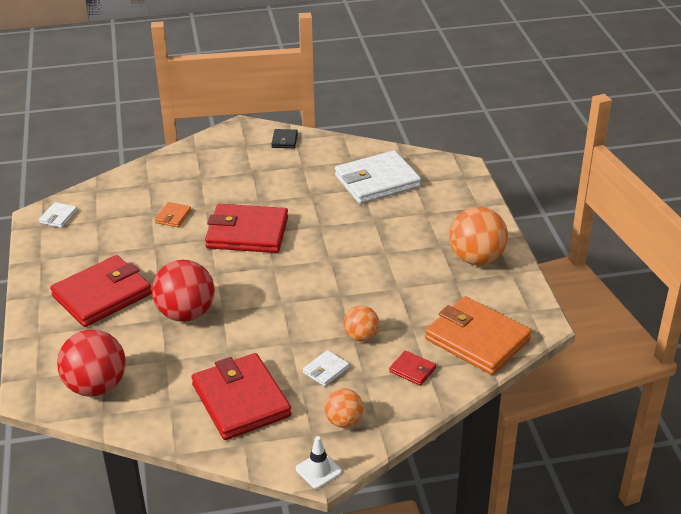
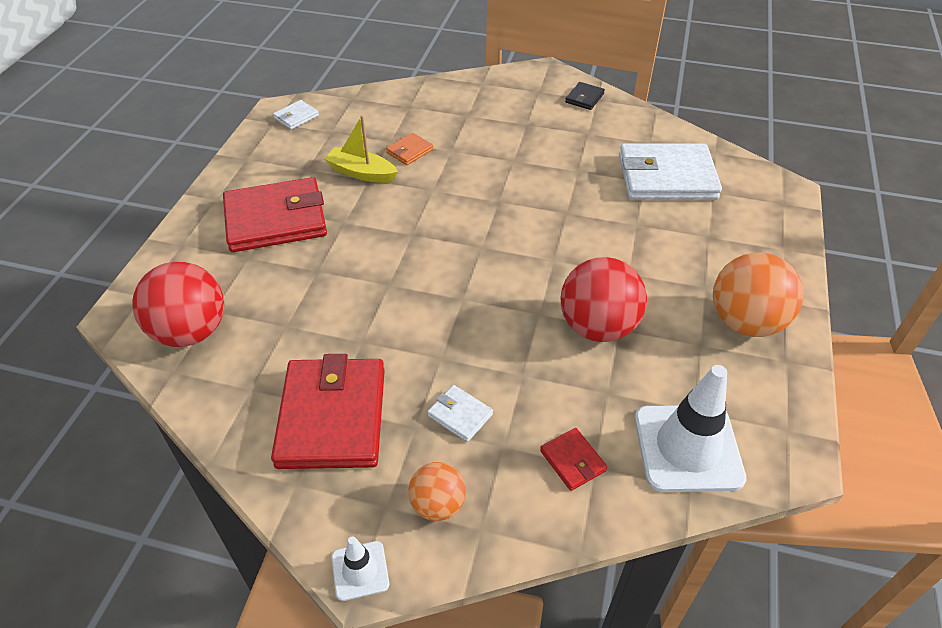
camera: 25 degrees right, 10 degrees up
(146, 243) = (361, 173): none -> yellow boat
(186, 314) = (346, 274): red ball -> red ball (597, 327)
(247, 233) = (477, 195): red wallet -> none
(326, 370) = (460, 415): white wallet -> white wallet turned 60 degrees clockwise
(361, 336) = (532, 382): orange ball -> none
(477, 339) = (687, 448): orange wallet -> white traffic cone

